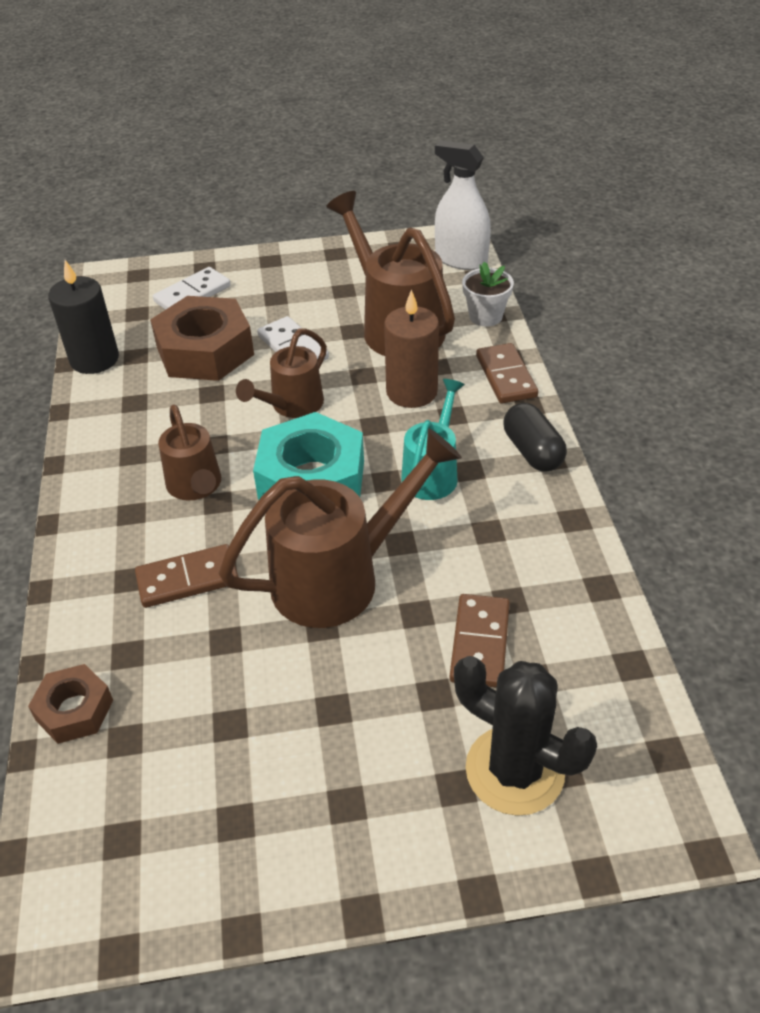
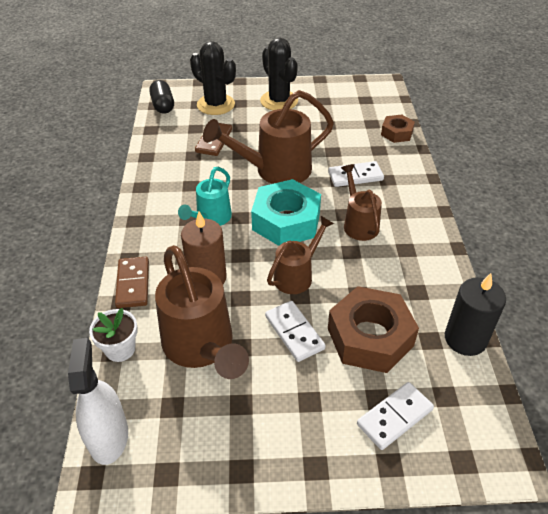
camera: 175 degrees left, 0 degrees up
(187, 579) = (355, 176): brown domino -> white domino
(354, 805) = (279, 101): none -> black cactus
(461, 259) = (108, 437): white spray bottle -> white spray bottle turned 135 degrees counterclockwise
(532, 451) = (143, 226): black capsule -> black capsule (163, 105)

